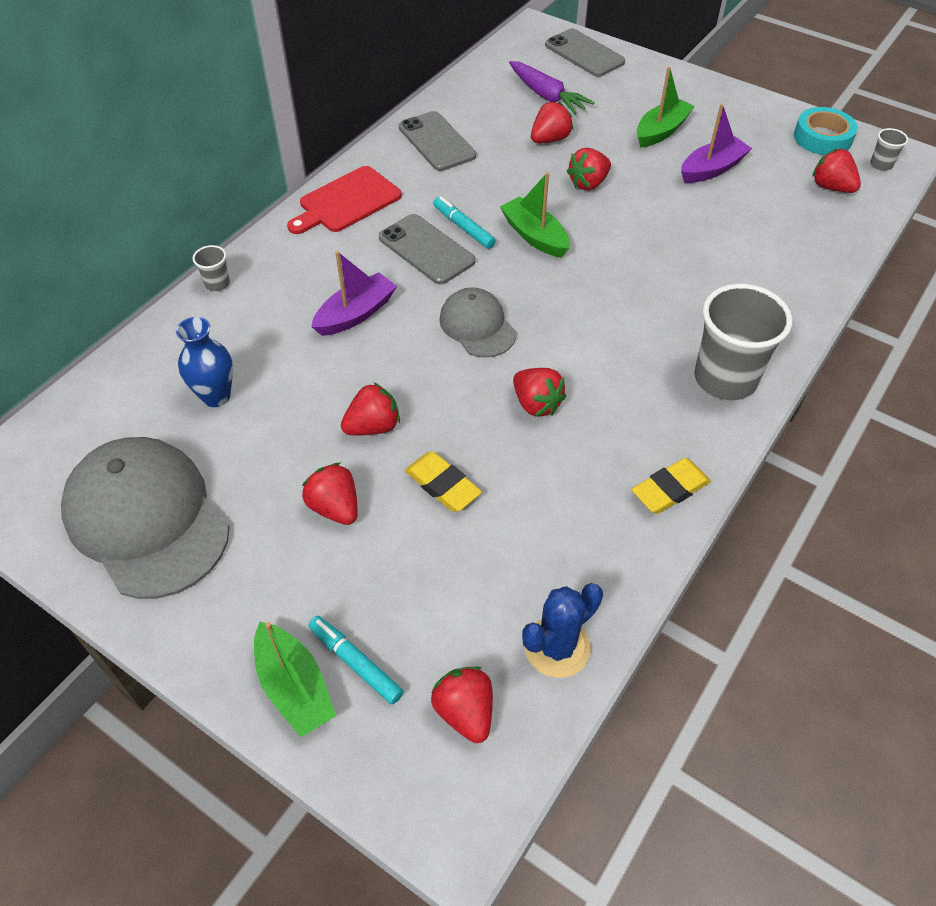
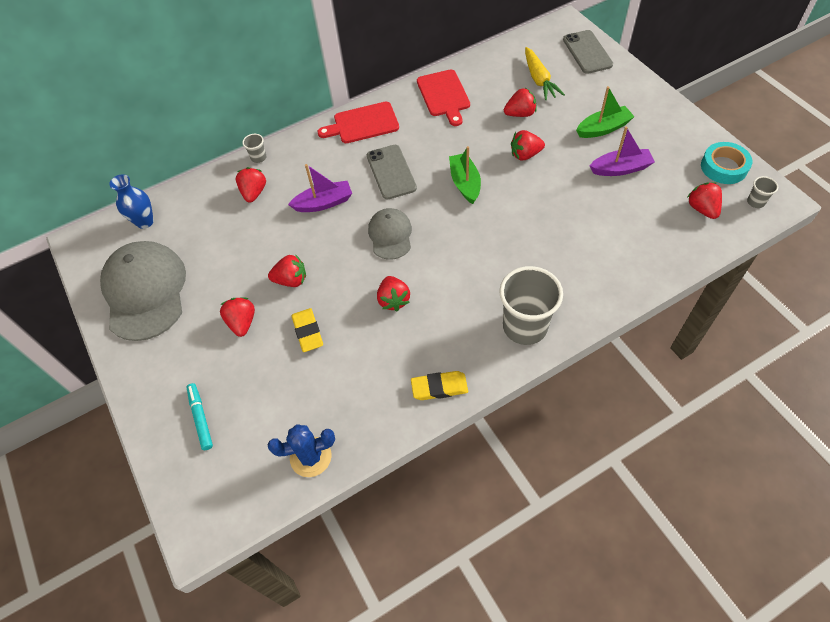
camera: 30 degrees right, 5 degrees up
(216, 396) = (219, 230): blue vase -> blue vase (145, 222)
(294, 687) = (163, 418): green boat -> none
(436, 142) = (444, 95): grey phone -> red cutting board
(463, 227) = (423, 163): turquoise marker -> none
(465, 712) = (239, 471): red strawberry -> red strawberry (254, 193)
(546, 96) = (539, 79): purple carrot -> yellow carrot

